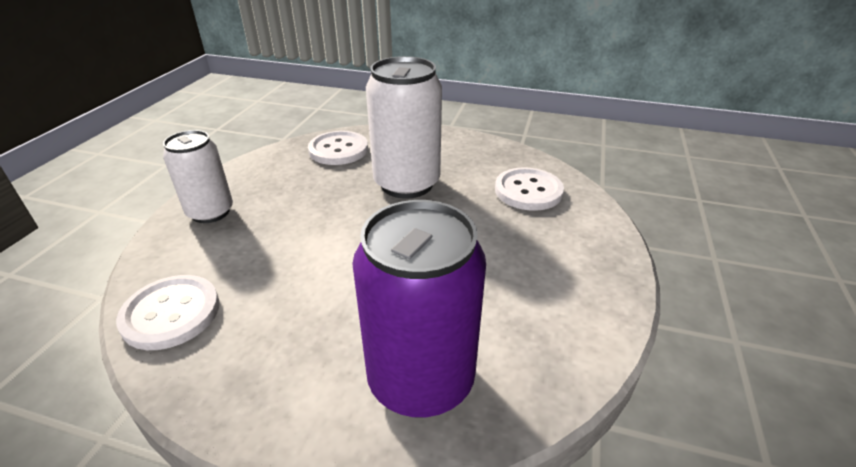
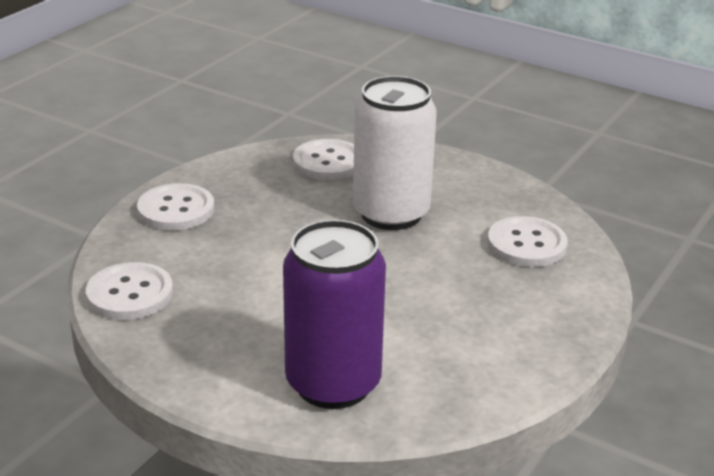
camera: 15 degrees right, 5 degrees down
(210, 212) = (176, 210): white can -> white button

